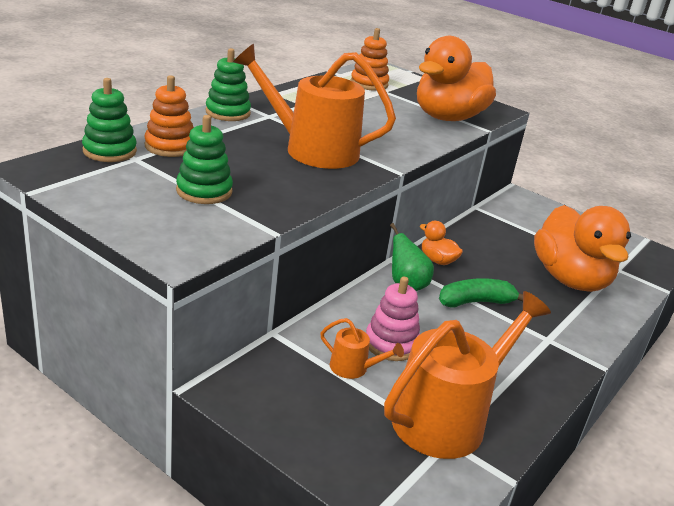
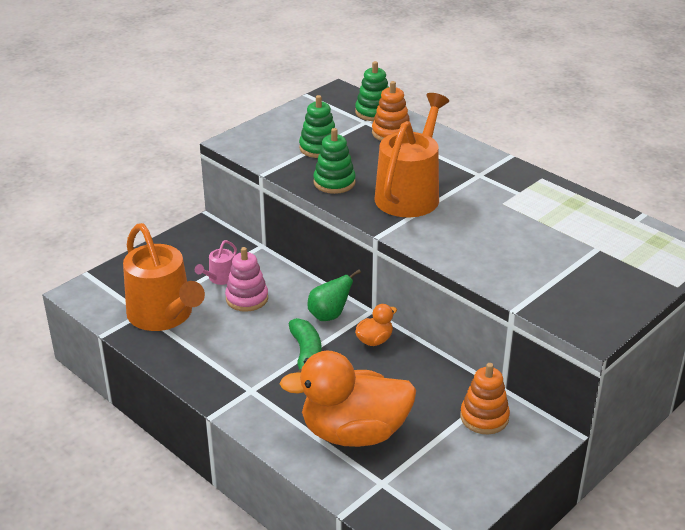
camera: 100 degrees right, 5 degrees up
(228, 113) = (474, 155): green stacking toy -> green stacking toy (334, 182)
(353, 368) = (220, 278): orange watering can -> pink watering can
(369, 84) = (616, 238): orange stacking toy -> orange stacking toy (484, 417)
(448, 117) = (537, 284): orange duck -> none

